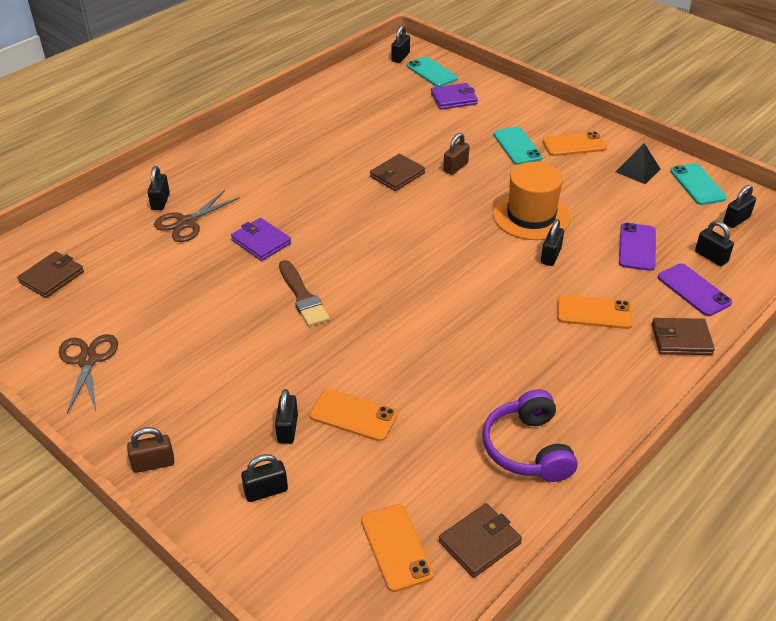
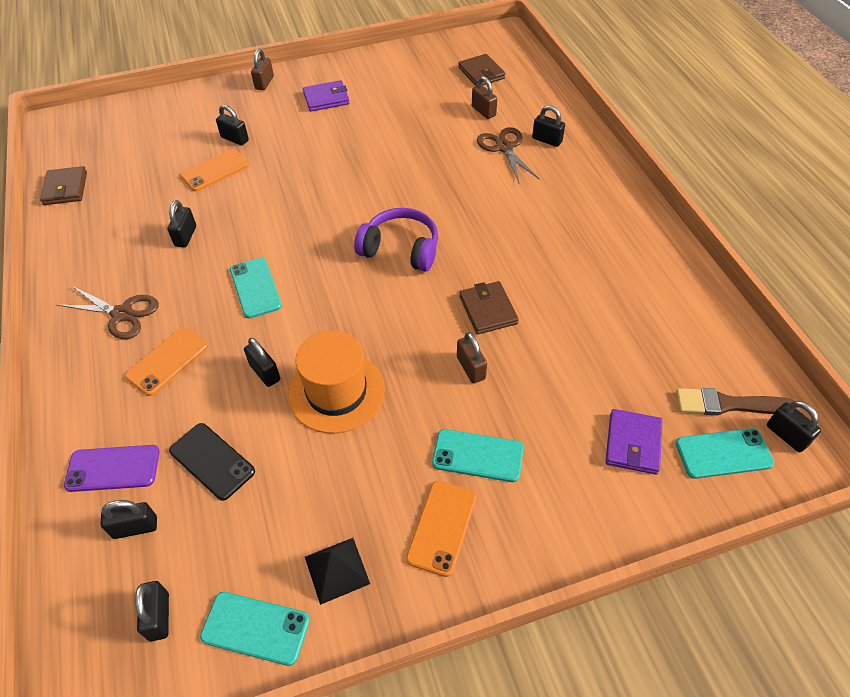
camera: 120 degrees right, 10 degrees up
(87, 360) = (378, 74): brown scissors -> brown scissors (122, 314)
(130, 253) = (483, 111): none -> brown padlock
(261, 242) = (445, 181): purple wallet -> purple wallet (326, 99)
(266, 491) = (198, 118): black padlock -> black padlock (185, 236)
(302, 297) = (355, 184): brown brush -> brown brush (728, 404)
(396, 547) = (104, 154): orange phone -> none
(480, 300) = (255, 288): none -> turquoise phone
(527, 449) = (96, 242): purple headphones -> purple headphones (400, 249)
(637, 247) = (212, 461): purple phone -> black phone
(681, 339) = (76, 408): brown wallet -> none

